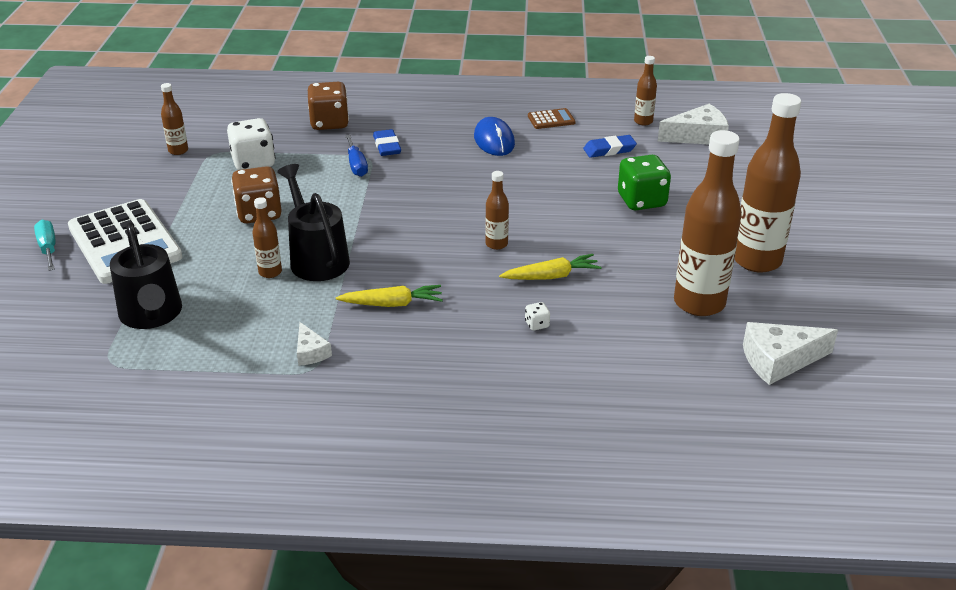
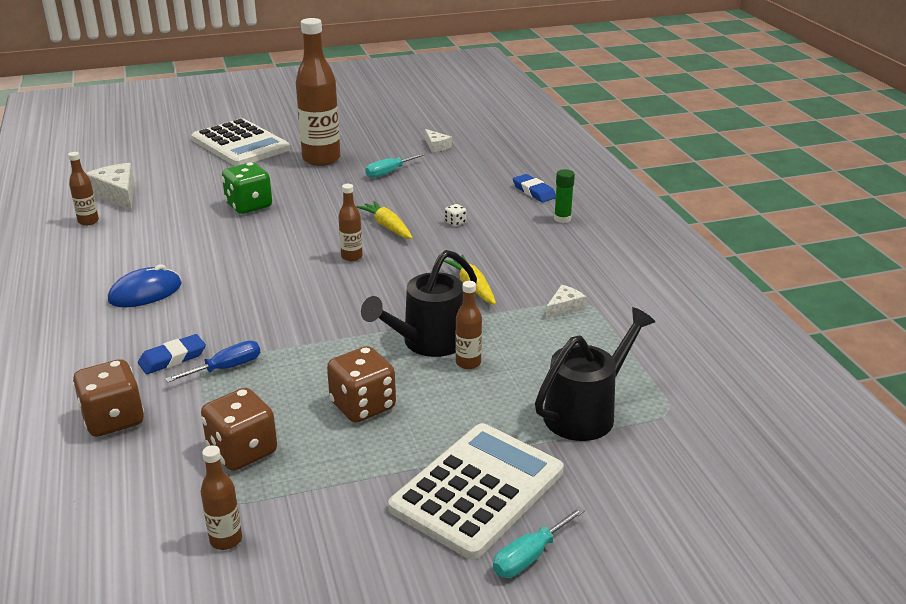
camera: 110 degrees left, 5 degrees down
(253, 163) = (242, 451): white dice -> brown dice
(504, 413) = (562, 219): none -> green glue stick
(551, 119) = (88, 268): brown calculator -> none
(609, 150) = (154, 230): blue eraser -> blue eraser (534, 191)
(699, 303) = (388, 172): brown bottle -> turquoise screwdriver
(779, 360) = (436, 146): white cheese -> white cheese, size x0.56
(817, 211) = (240, 144): none -> white calculator

